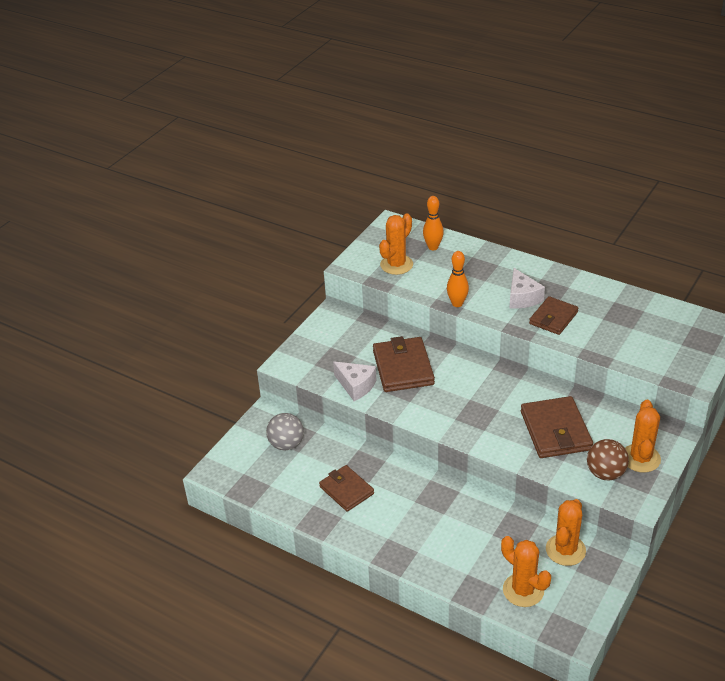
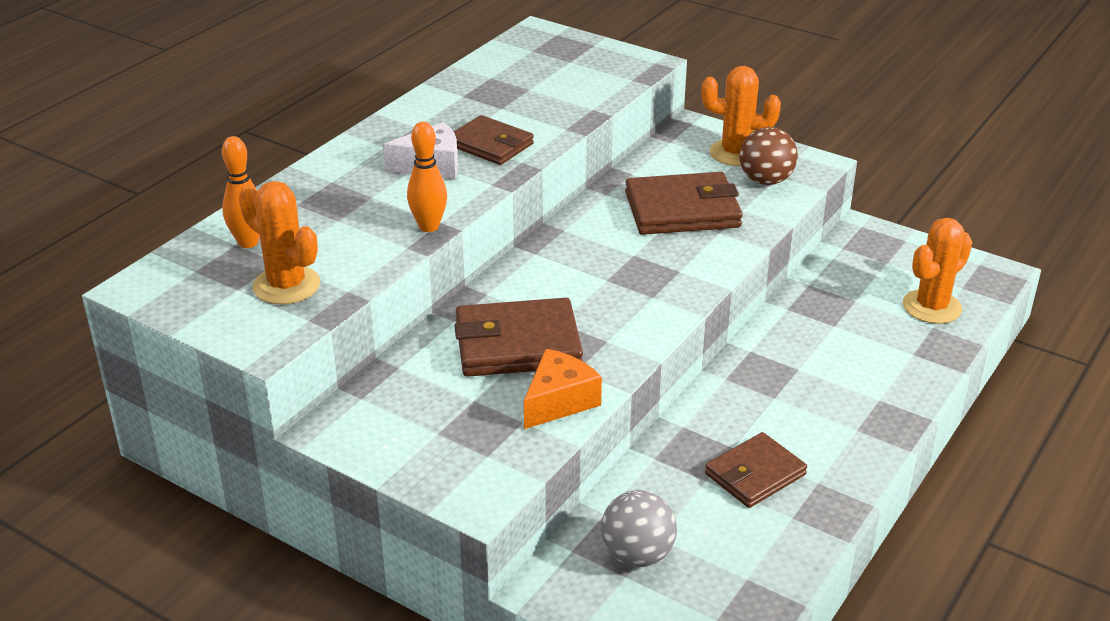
camera: 90 degrees left, 5 degrees down
(356, 386) = (559, 401): white cheese -> orange cheese
(565, 550) = (853, 266): orange cactus -> none

